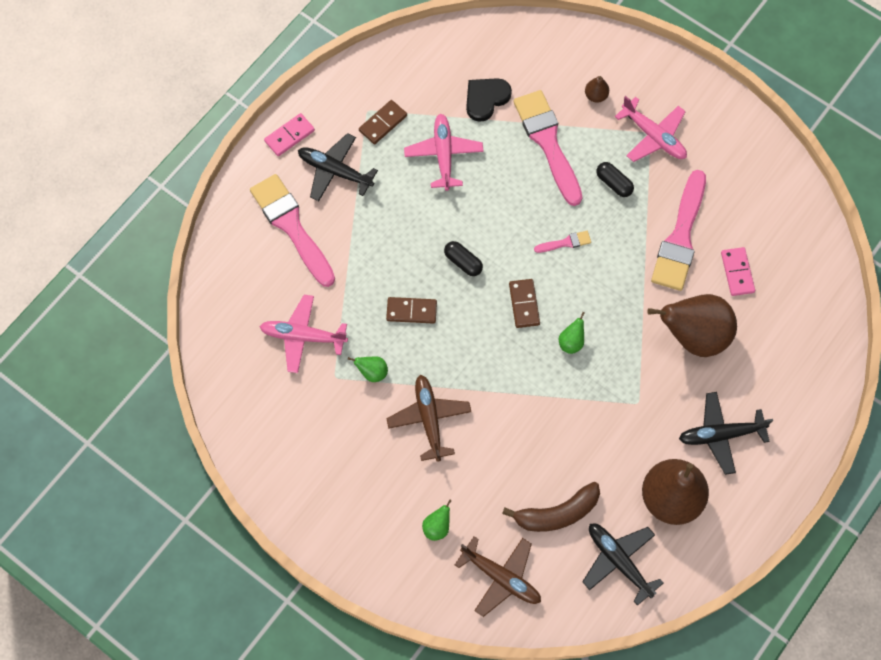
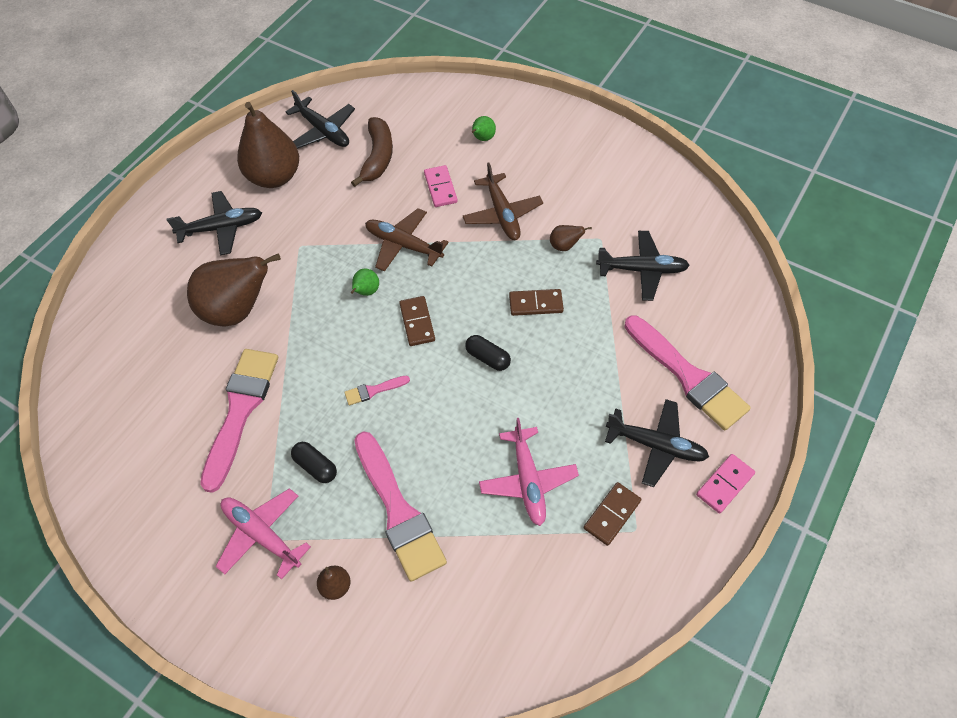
camera: 175 degrees right, 10 degrees down
(303, 336) = (642, 270): pink plane -> black plane
(372, 372) = (564, 246): green pear -> brown pear
(486, 99) = (483, 565): black heart -> none
(501, 577) = (423, 112): brown plane -> brown plane (403, 245)
(557, 513) = (377, 157): brown banana -> brown banana turned 120 degrees clockwise
(737, 272) = (180, 378): pink domino -> pink domino (440, 188)

